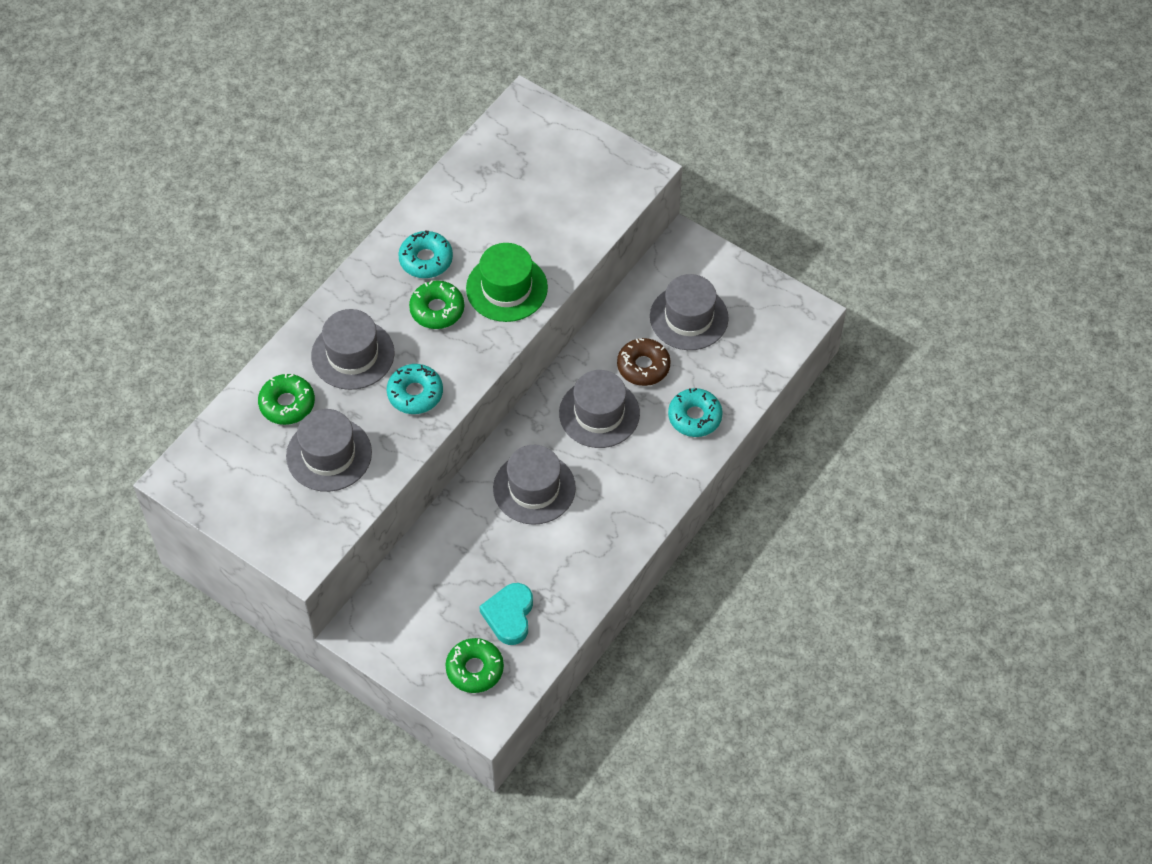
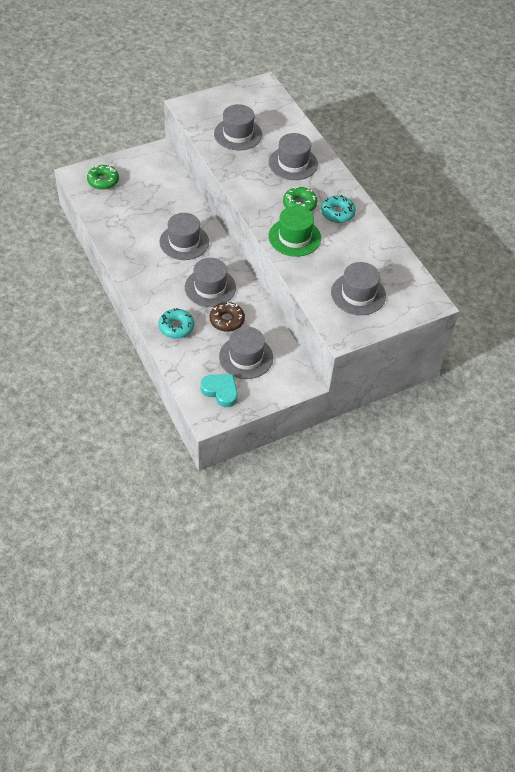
camera: 115 degrees right, 5 degrees down
(287, 404) = (279, 131): green donut -> none
(415, 393) = (251, 176): turquoise donut -> none
(509, 615) = (120, 203): turquoise heart -> turquoise heart (220, 391)
(563, 181) = (358, 294): none -> grey hat

